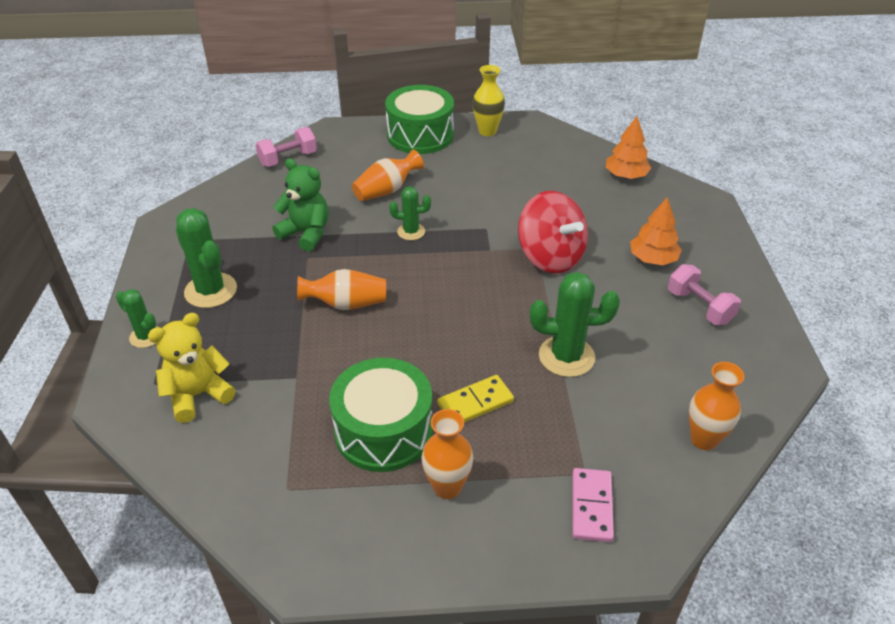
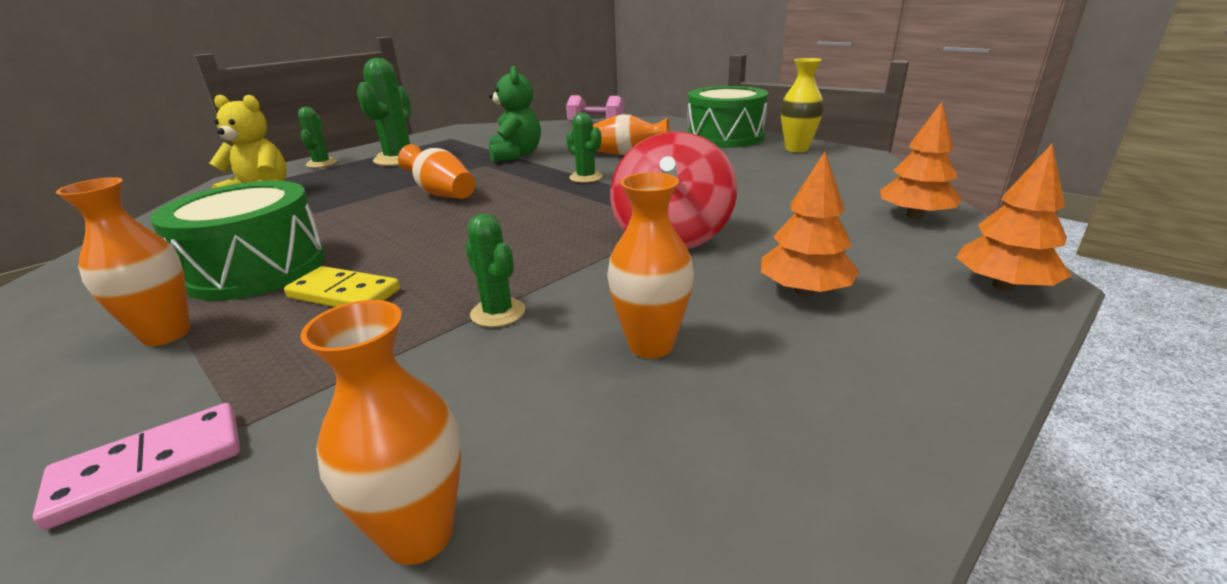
camera: 50 degrees right, 15 degrees down
(566, 356) = (498, 313): green cactus -> green cactus, size x0.58
(647, 327) = (651, 345): none -> orange vase
(699, 307) = (779, 371): pink dumbbell -> none
(706, 211) = (1003, 286): none -> orange tree

